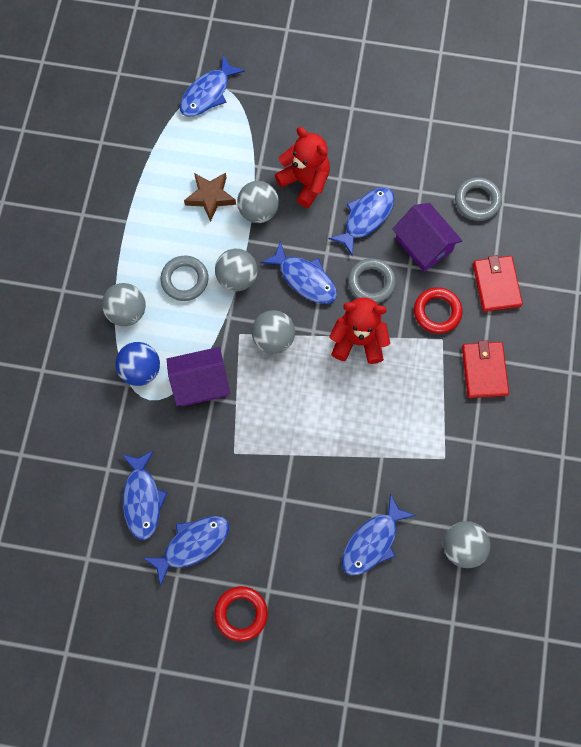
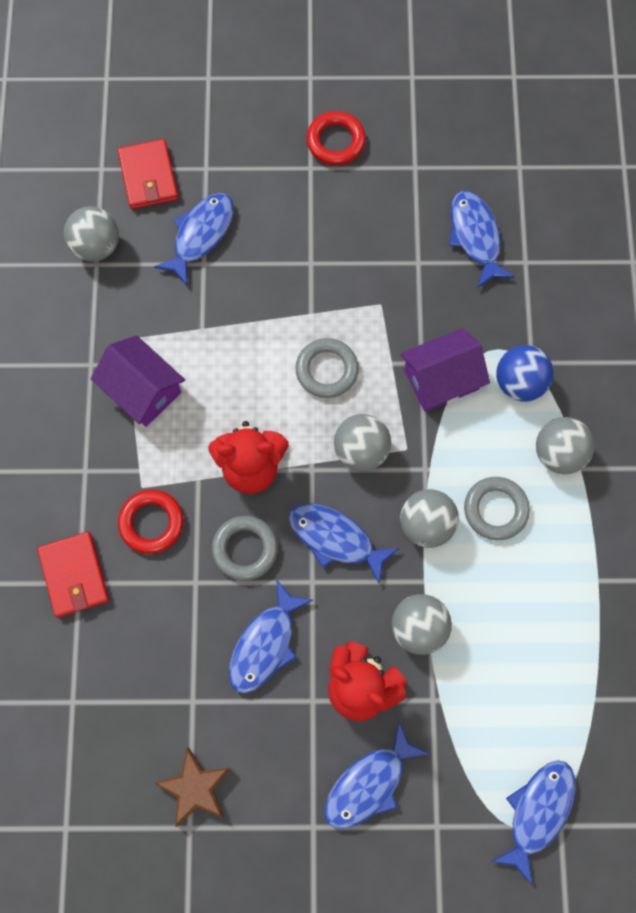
camera: 170 degrees right, 0 degrees up
(192, 544) = (405, 199): blue fish -> blue fish (369, 784)
(210, 197) = (491, 638): brown star -> brown star (195, 788)
(424, 245) = (179, 617): purple house -> purple house (142, 390)
(477, 201) = (108, 699): grey ring -> grey ring (327, 370)
(484, 370) = (83, 455): red wallet -> red wallet (148, 176)

